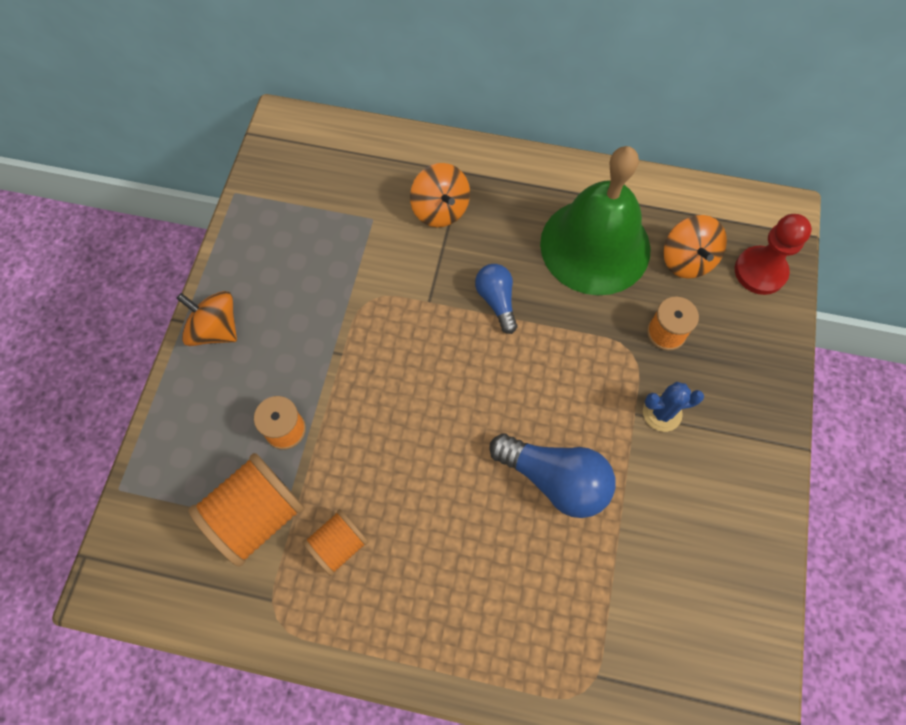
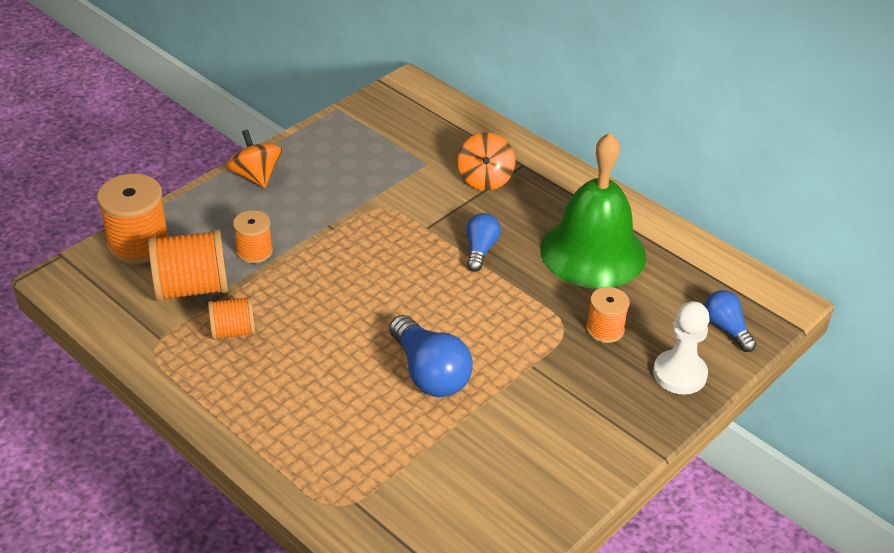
camera: 30 degrees right, 25 degrees down
(158, 491) = (138, 244): none -> orange spool
(662, 413) = (555, 375): blue cactus -> none
(687, 260) = (666, 293): orange spinning top -> none
(758, 347) = (679, 374): none -> white pawn
(760, 271) = (726, 328): red pawn -> blue light bulb

